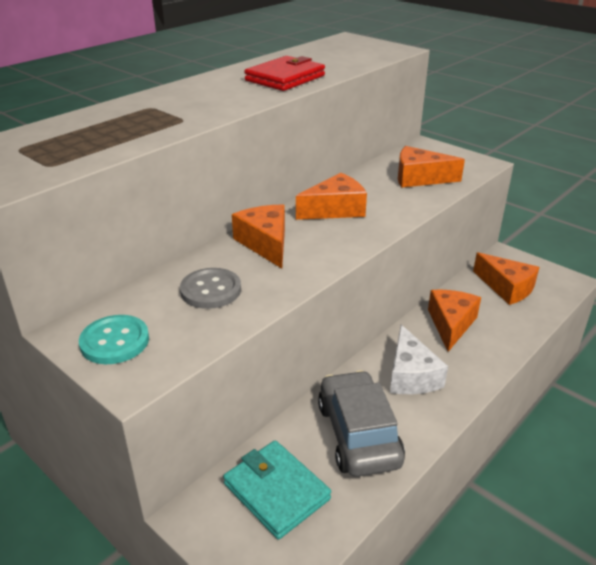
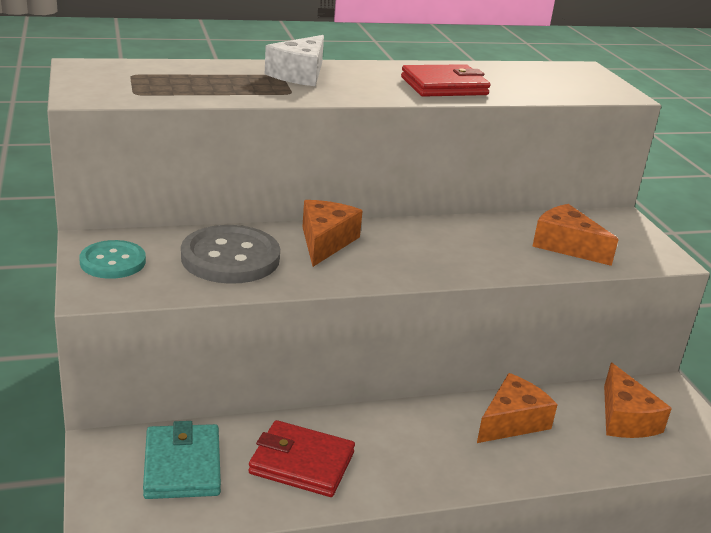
camera: 30 degrees right, 5 degrees down
(211, 290) = (230, 258): grey button -> grey button, size x1.58
(335, 209) = (432, 240): orange cheese -> none
(358, 434) = (302, 463): grey car -> red wallet
(411, 375) = (412, 443): white cheese -> white cheese (299, 74)

